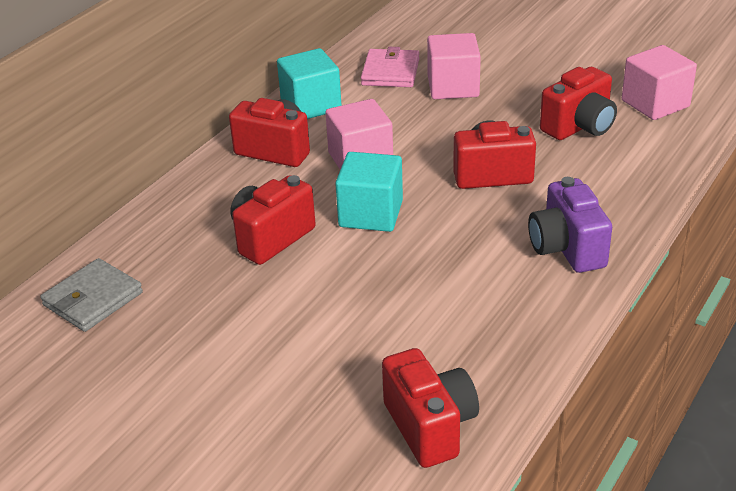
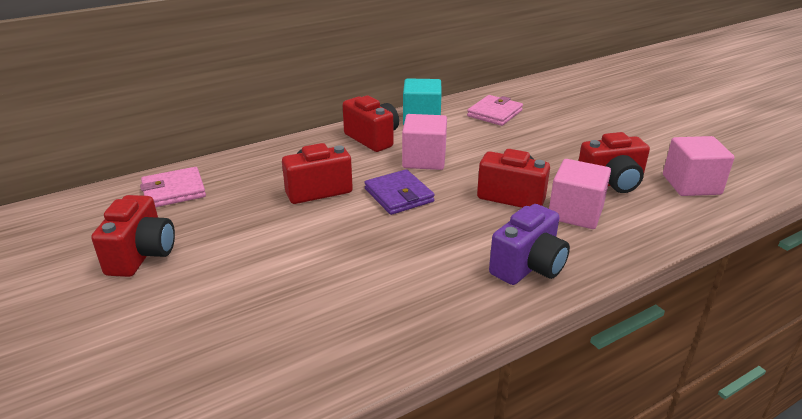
camera: 25 degrees right, 5 degrees down
(93, 299) = (174, 191): grey wallet -> pink wallet
(371, 214) = (398, 195): turquoise cube -> purple wallet
(430, 427) = (298, 363): red camera -> red camera (142, 255)
(453, 87) = (532, 133): pink cube -> pink cube (575, 213)
(567, 248) = (528, 267): purple camera -> purple camera turned 150 degrees counterclockwise

